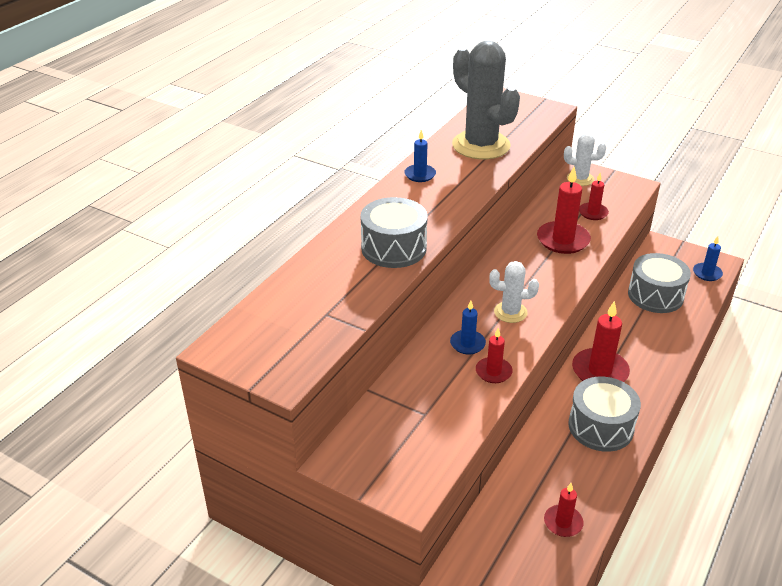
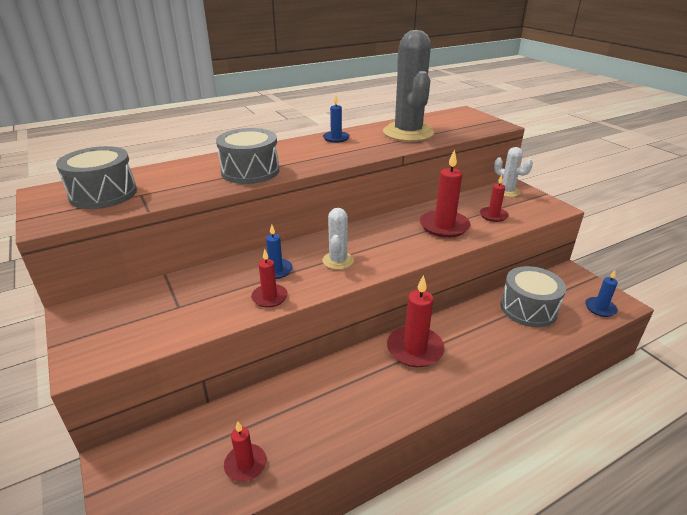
camera: 30 degrees right, 5 degrees down
(510, 312) = (338, 261): white cactus -> white cactus turned 60 degrees clockwise
(600, 427) = (368, 395): grey drum -> grey drum (103, 194)

